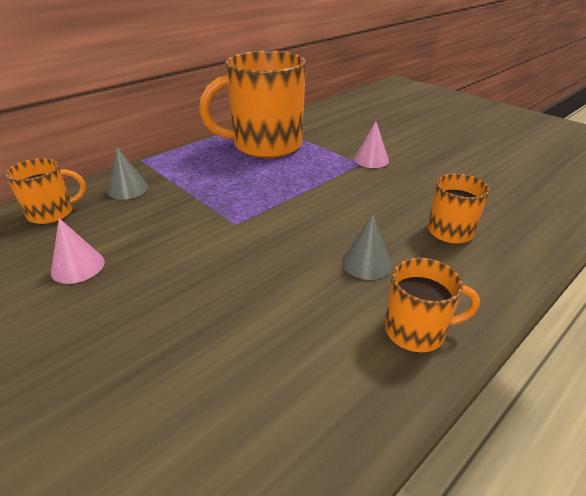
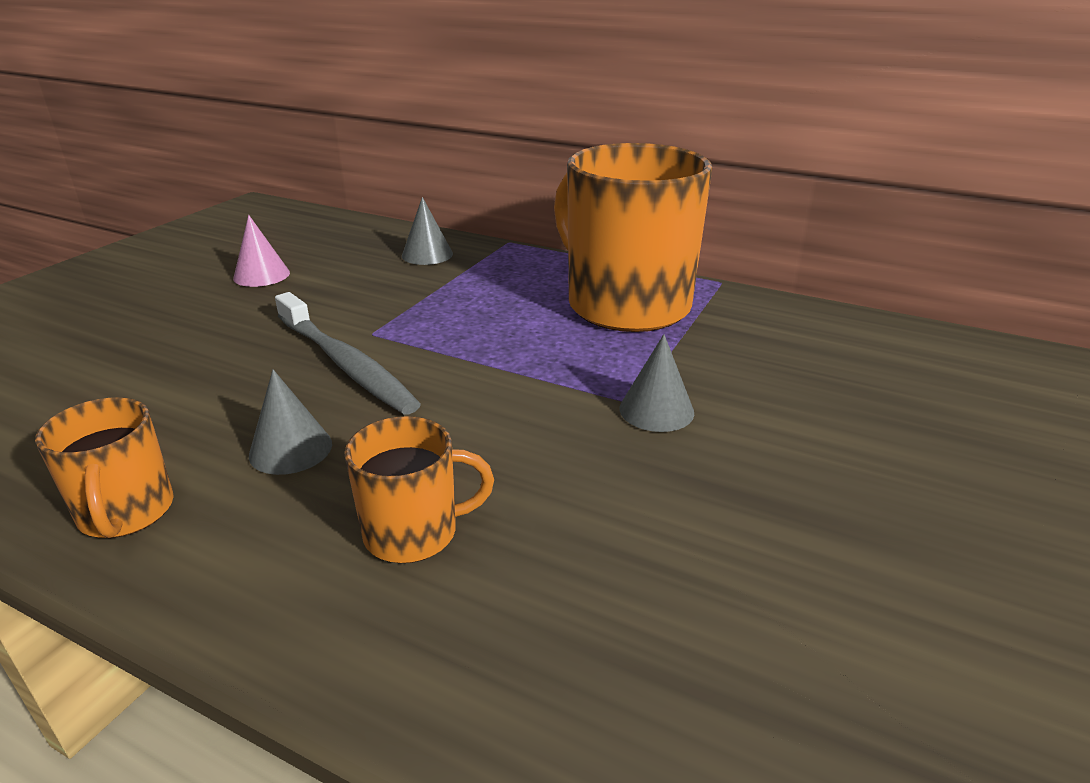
camera: 70 degrees right, 5 degrees down
(52, 213) = (358, 237): orange mug -> none
(273, 236) = (345, 364): none -> grey toothbrush
(371, 160) = (656, 410): pink cone -> grey cone

